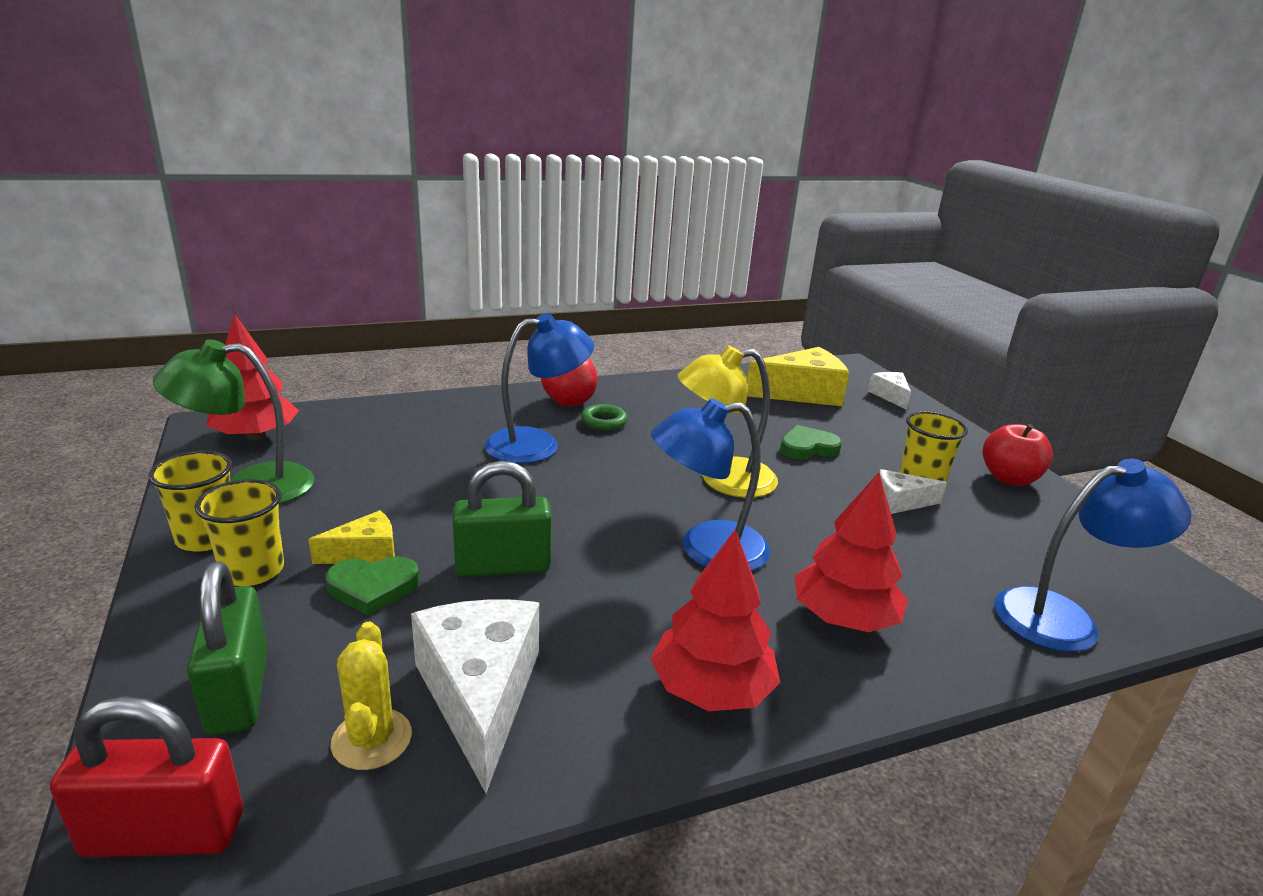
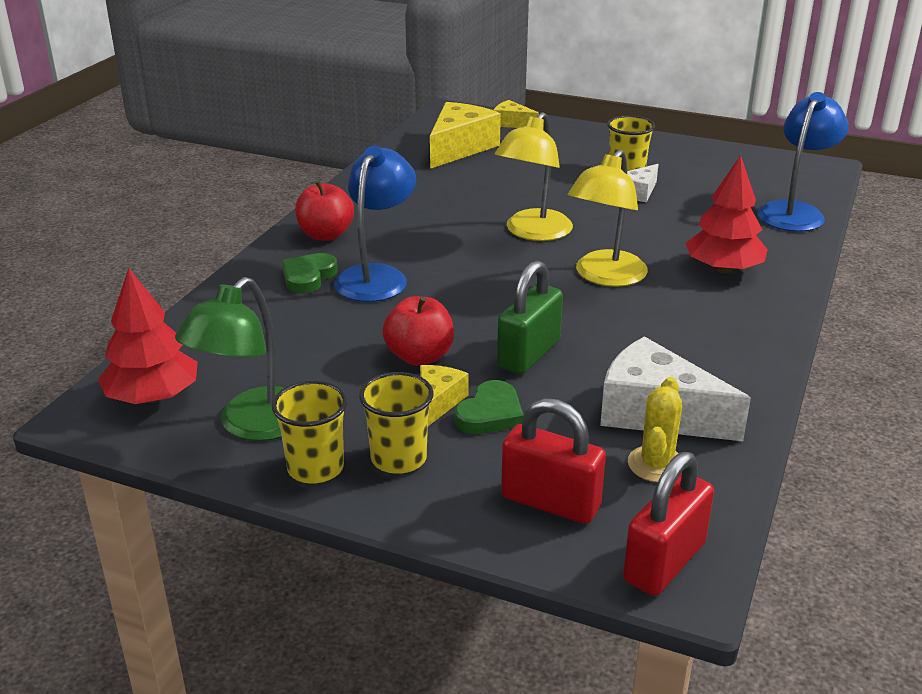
camera: 45 degrees left, 5 degrees up
(238, 691) = (550, 502): green padlock -> red padlock
(372, 739) = (656, 464): yellow cactus -> yellow cactus turned 75 degrees clockwise
(603, 422) = (383, 236): green ring -> none
(706, 549) = (605, 277): blue lamp -> yellow lamp
(711, 689) = (736, 337): red tree -> none
(807, 447) = (535, 185): green heart -> green heart (308, 276)
(890, 396) = (512, 123): white cheese -> yellow cheese
(1009, 479) = (660, 148): red apple -> red apple (419, 357)

